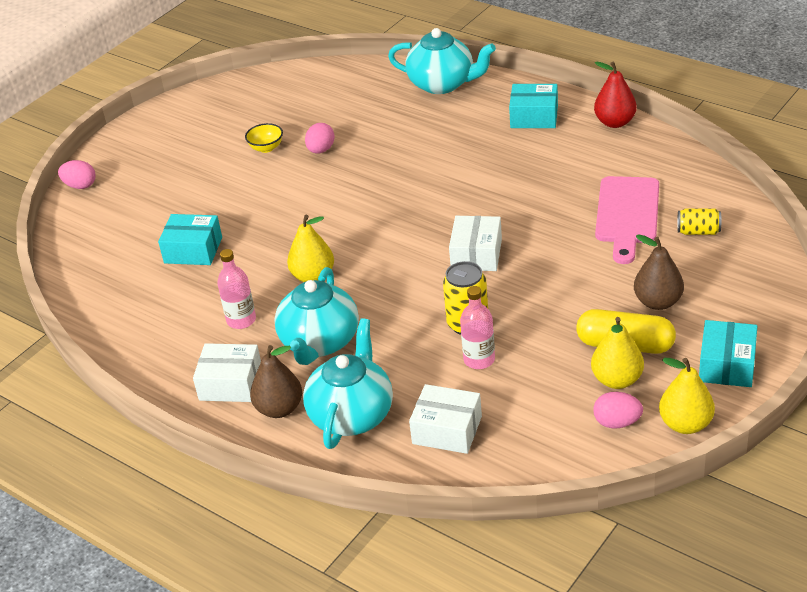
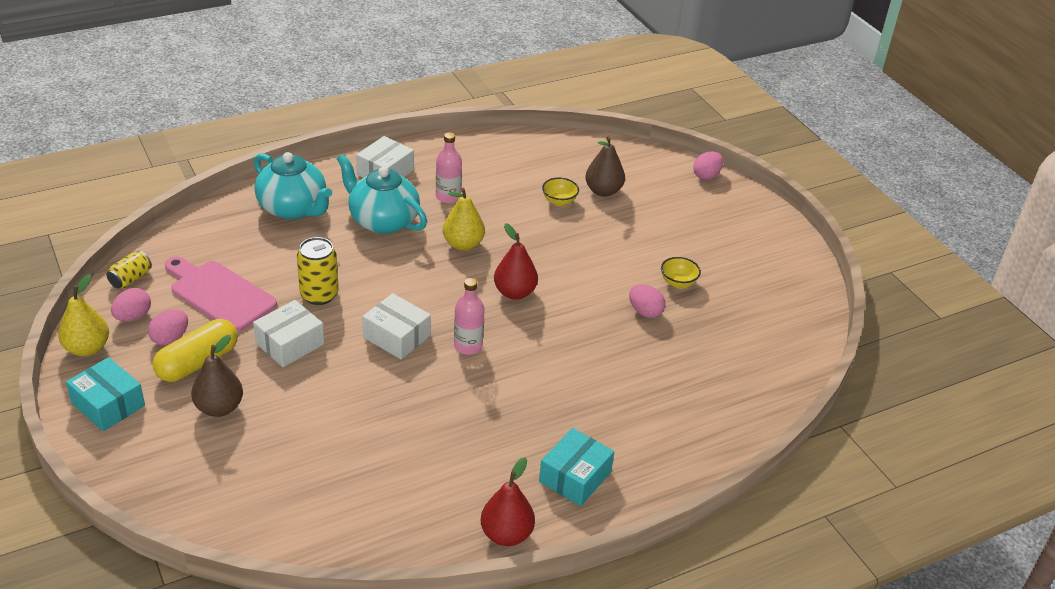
camera: 110 degrees right, 0 degrees up
(193, 250) = (559, 201): turquoise box -> yellow bowl
(279, 409) = (336, 183): brown pear -> brown pear (603, 191)
(357, 220) = (515, 292): none -> red pear
(442, 84) = (700, 439): turquoise teapot -> none
(447, 430) = (228, 240): white box -> white box (290, 344)
(479, 360) = (275, 283): pink bottle -> pink bottle (468, 346)
(617, 380) = (170, 338): yellow pear -> pink egg
(627, 214) = (349, 455): pink cutting board -> pink cutting board (219, 294)
(698, 231) = (273, 489): yellow can -> yellow can (130, 279)

